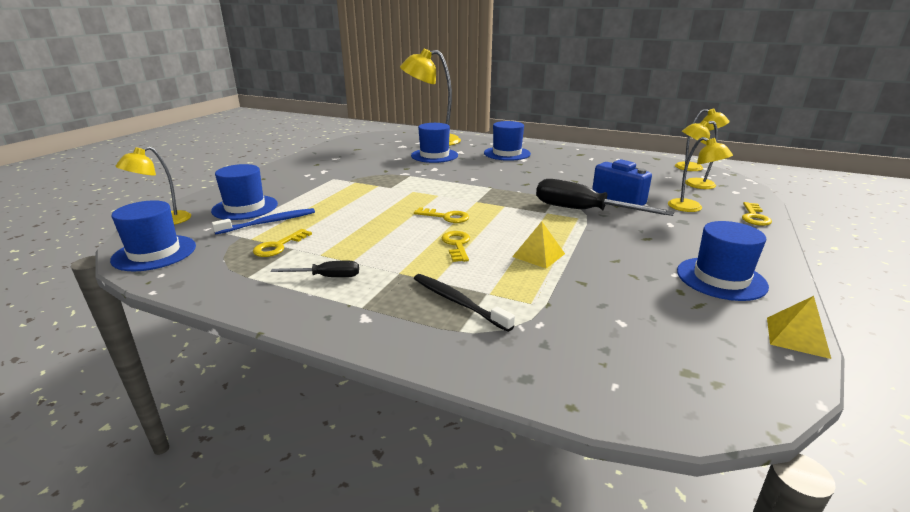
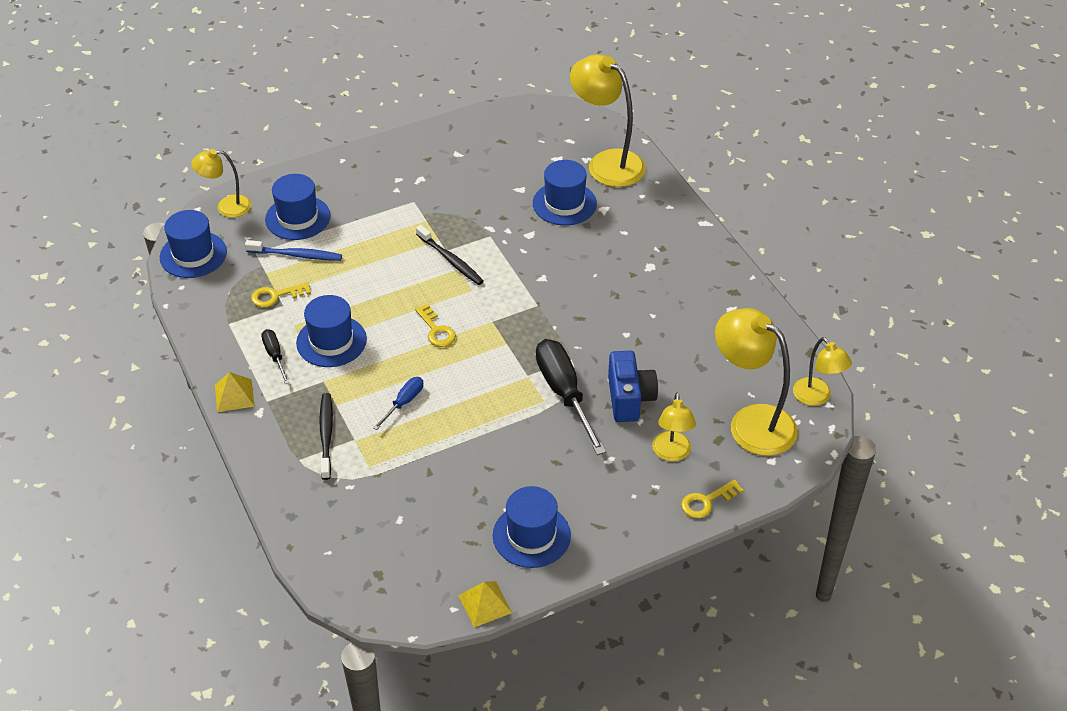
camera: 40 degrees right, 20 degrees up
(327, 277) = (275, 356): black screwdriver -> black screwdriver turned 150 degrees counterclockwise
(401, 190) = (451, 260): none -> black toothbrush
(457, 245) = (398, 374): yellow key -> none
(488, 256) = (404, 402): none -> blue screwdriver
(507, 153) = (650, 243): blue hat -> blue hat (331, 341)
(538, 255) = (441, 425): yellow pyramid -> yellow pyramid (234, 395)
(693, 184) = (751, 422): yellow lamp -> yellow lamp, size x1.74

